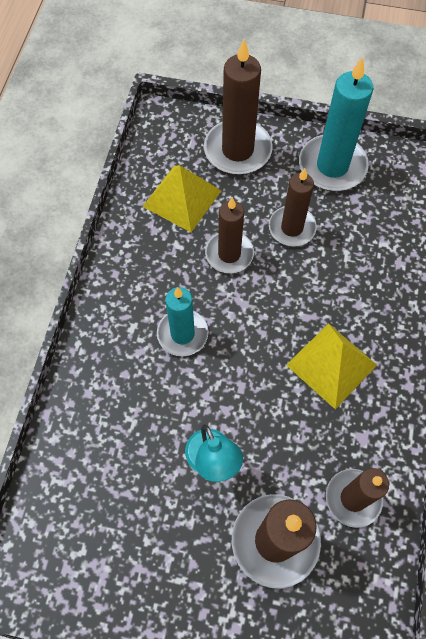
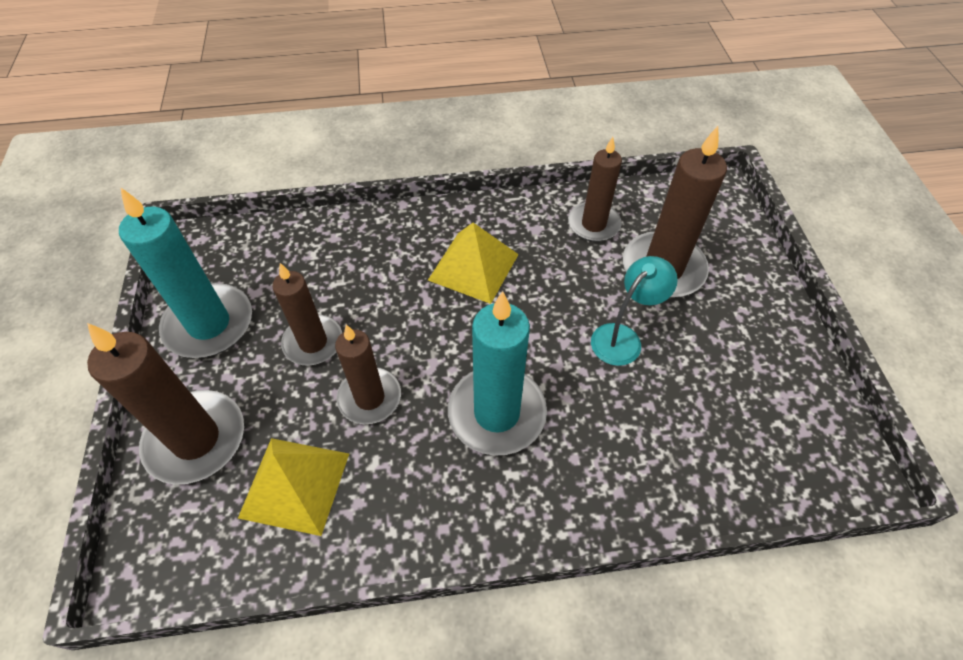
camera: 110 degrees left, 10 degrees down
(182, 334) = (497, 413): turquoise candle -> turquoise candle, size x1.51

